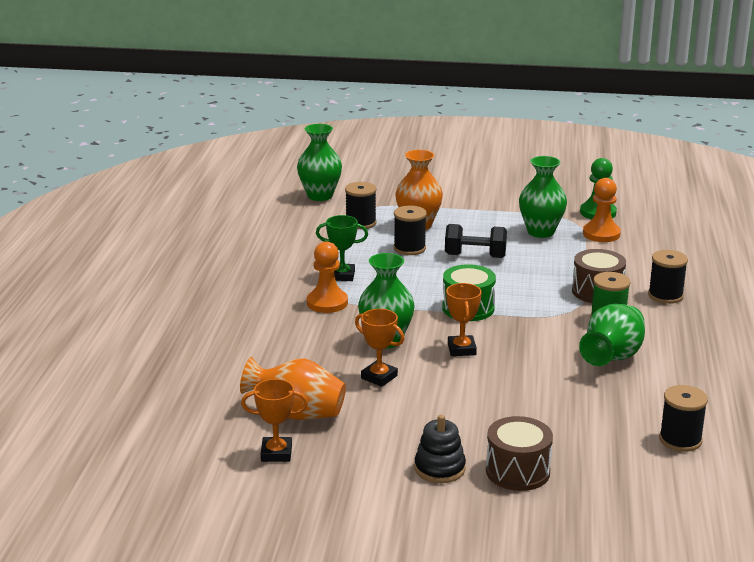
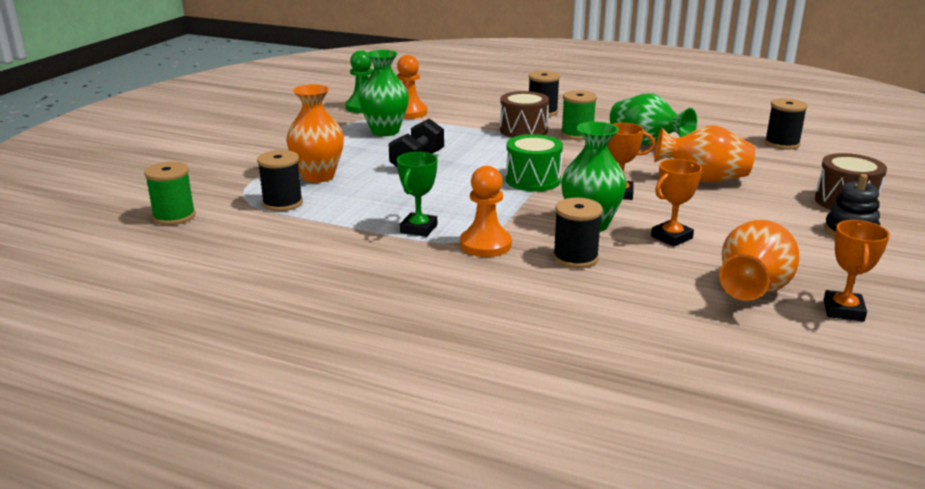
camera: 75 degrees left, 0 degrees up
(320, 196) = (174, 216): green vase -> green spool
(409, 248) = (374, 187): black spool -> black spool (575, 258)
(528, 391) = (703, 179): none -> orange vase

